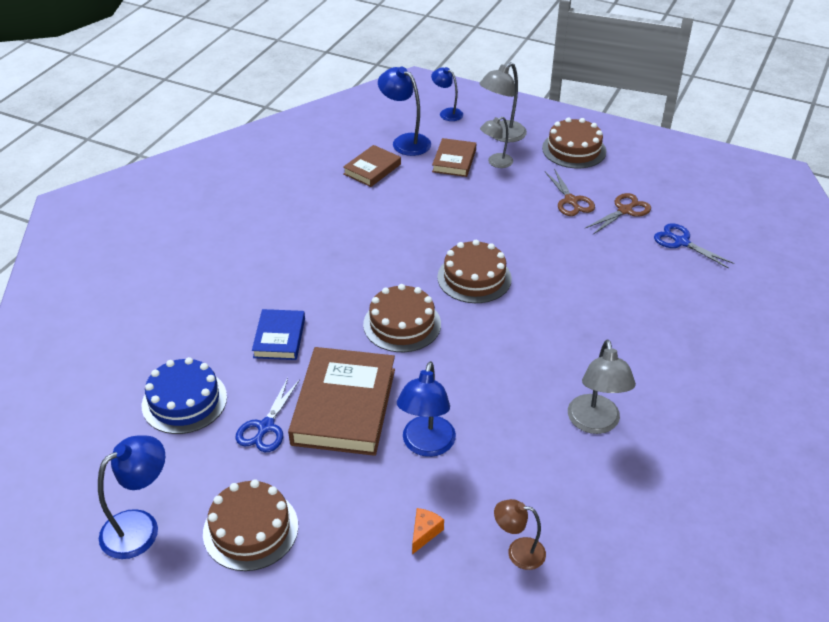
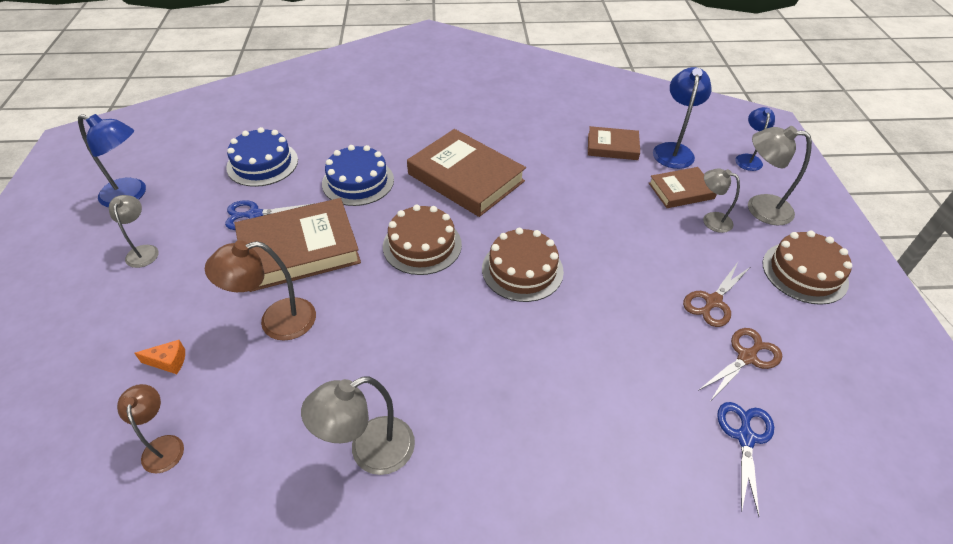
camera: 60 degrees right, 5 degrees up
(250, 529) = (143, 251): brown cake -> grey lamp
(279, 338) = (358, 181): blue book -> blue cake
(337, 267) = (465, 178): none -> brown book
(426, 445) = (276, 321): blue lamp -> brown lamp
(625, 210) = (746, 357): brown scissors -> brown scissors turned 60 degrees counterclockwise

